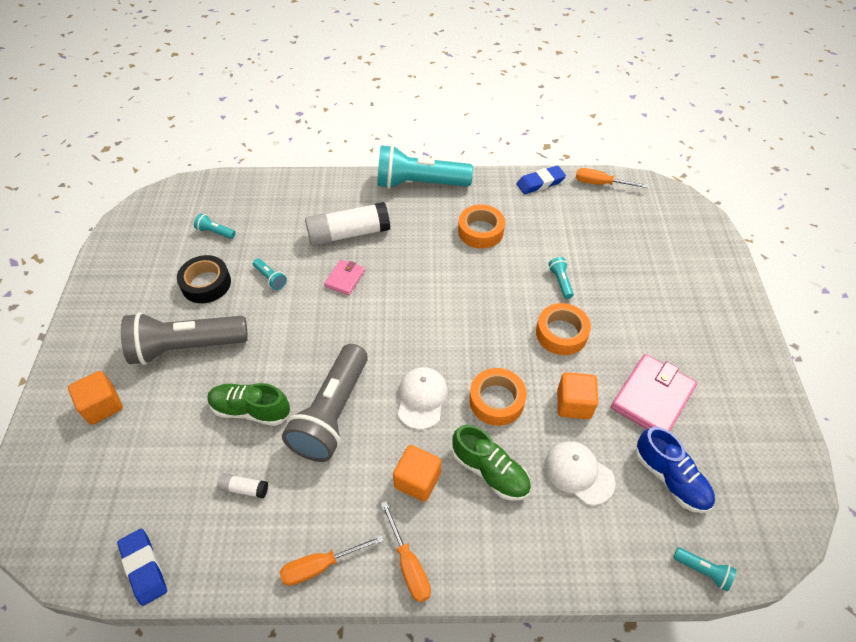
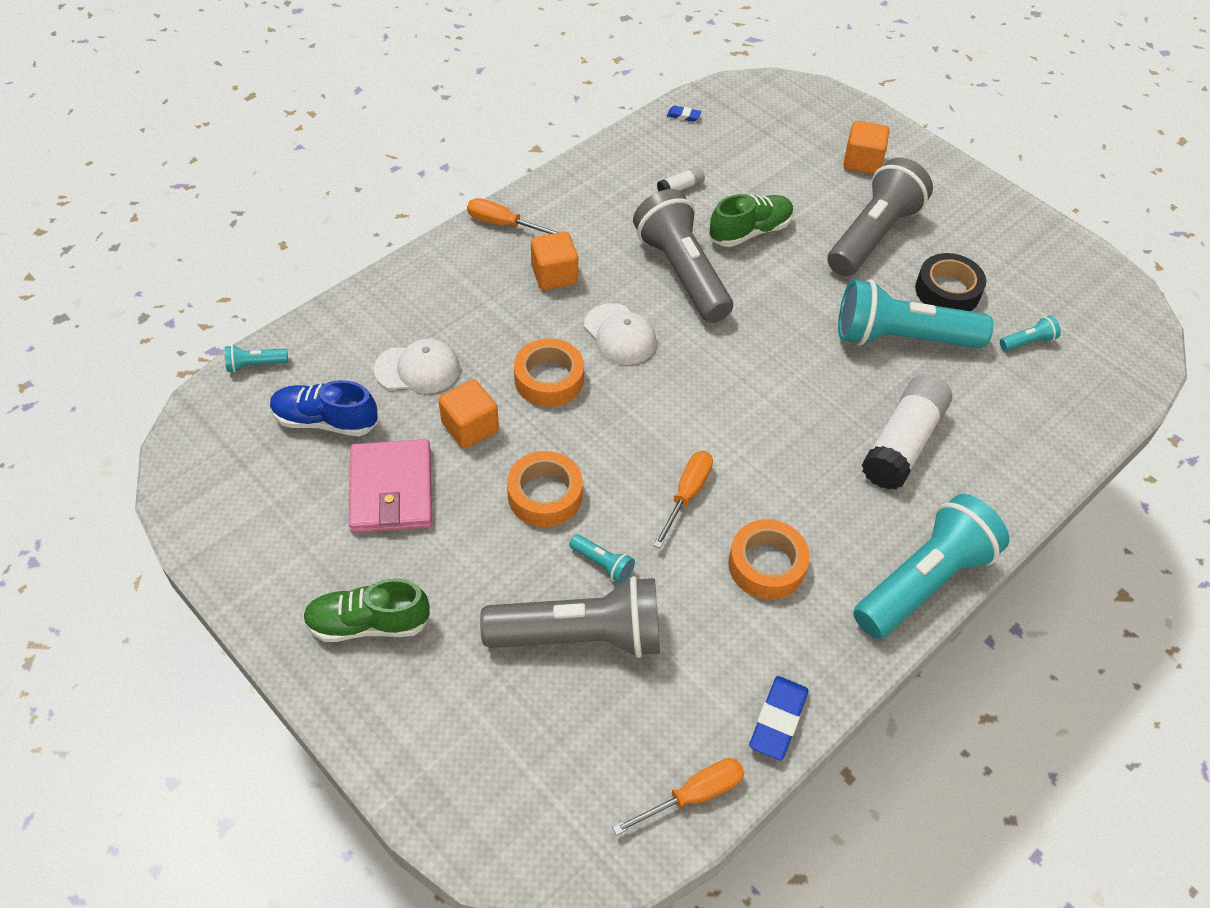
camera: 135 degrees right, 0 degrees up
(144, 568) = (683, 116): blue eraser -> blue eraser, size x0.53
(270, 278) = (901, 338): turquoise flashlight -> turquoise flashlight, size x2.50
(321, 566) = (567, 186): orange screwdriver -> orange screwdriver (686, 495)
(345, 279) = (833, 390): pink wallet -> none
(490, 471) = (499, 320): green shoe -> green shoe (368, 623)
(599, 260) = (580, 636): none -> grey flashlight

